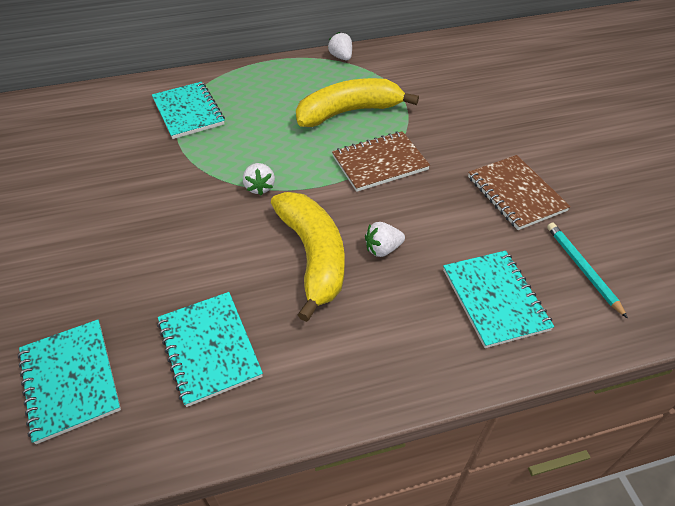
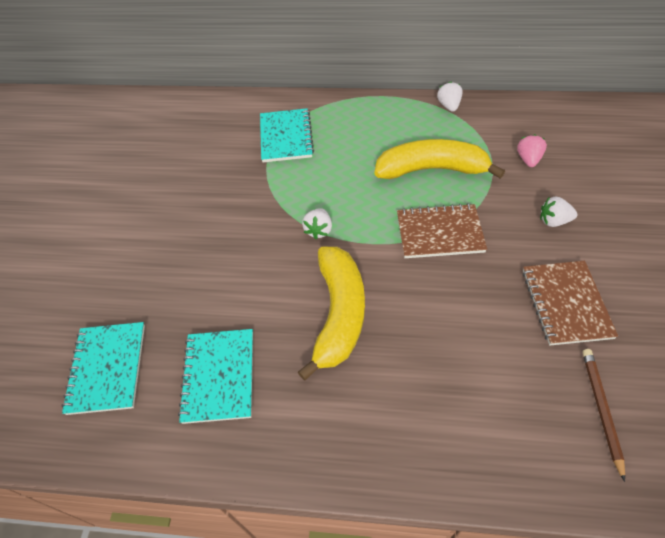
camera: 25 degrees right, 5 degrees up
(382, 249) = (405, 326): white strawberry -> white strawberry (553, 221)
(432, 87) = (528, 159): none -> pink strawberry
(494, 299) = (492, 413): turquoise notebook -> none
(582, 269) = (601, 409): turquoise pencil -> brown pencil

